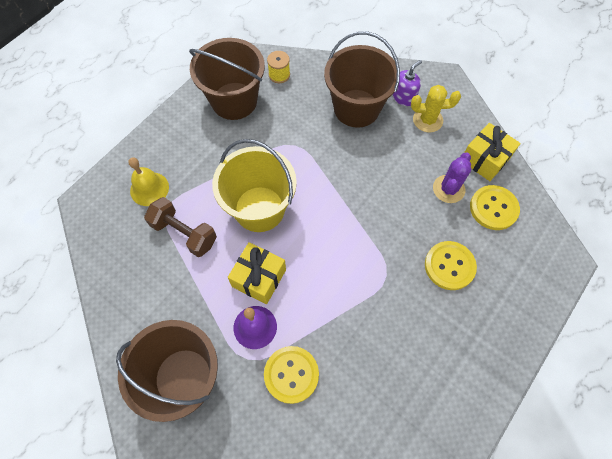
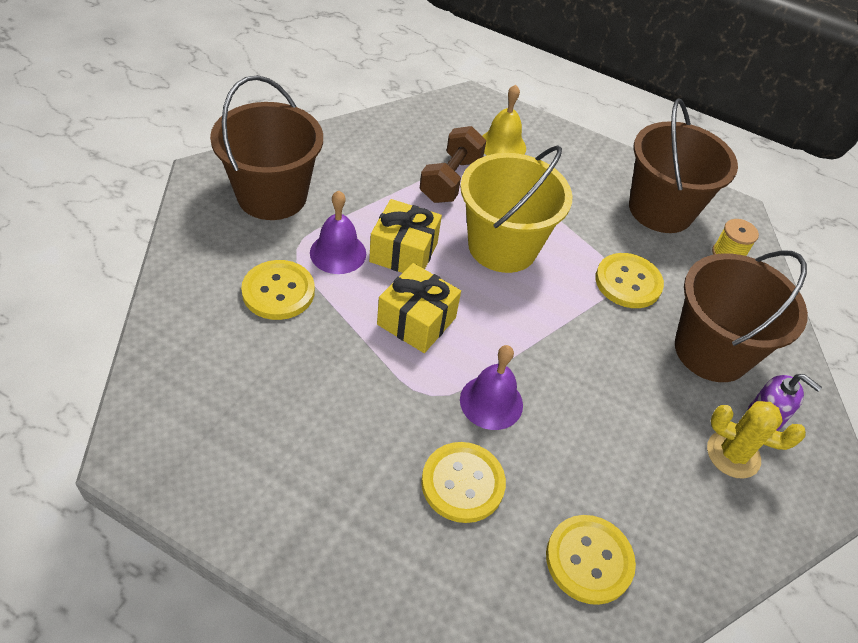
camera: 75 degrees right, 15 degrees down
(299, 138) = (628, 282): none -> yellow button
(392, 240) = (491, 402): none -> purple bell
(427, 120) = (733, 454): yellow cactus -> yellow cactus turned 60 degrees counterclockwise
(448, 189) = (605, 485): purple cactus -> none
(484, 159) = (687, 549): yellow gift -> yellow gift (416, 321)

